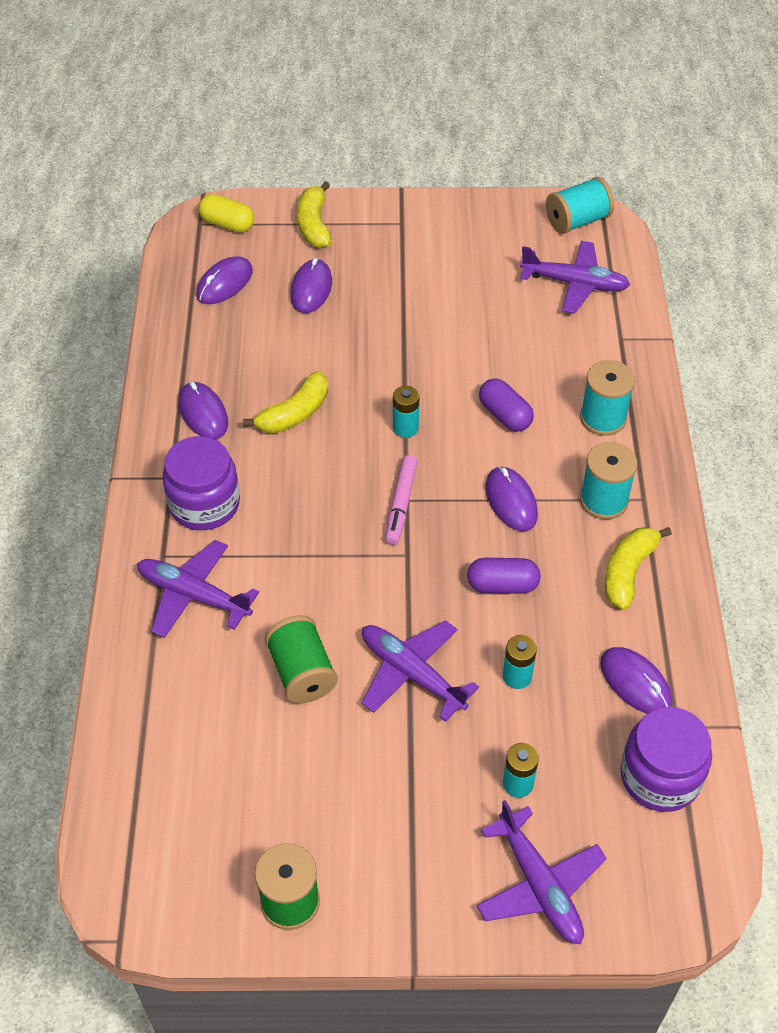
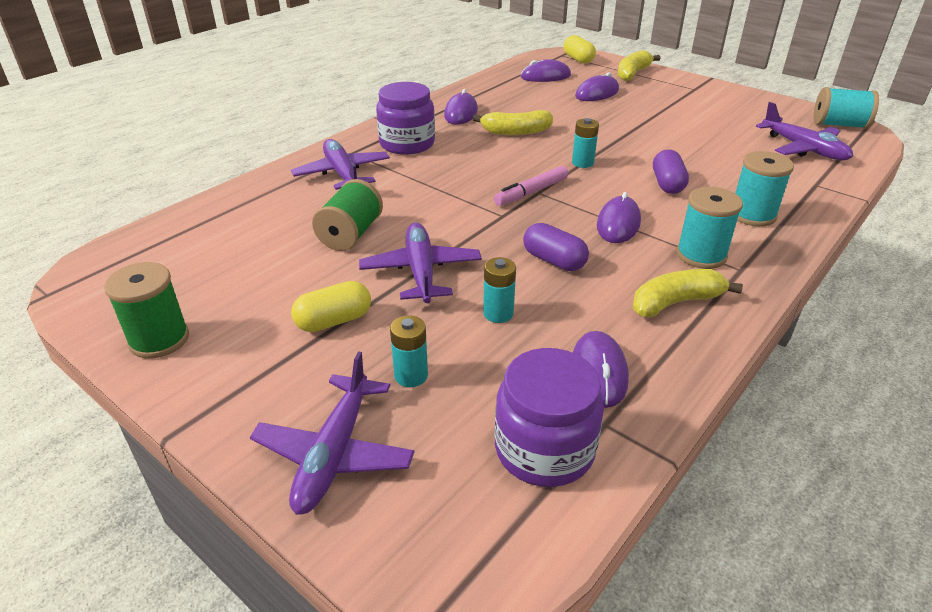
camera: 40 degrees right, 15 degrees down
(404, 777) = (334, 321): none -> yellow capsule

